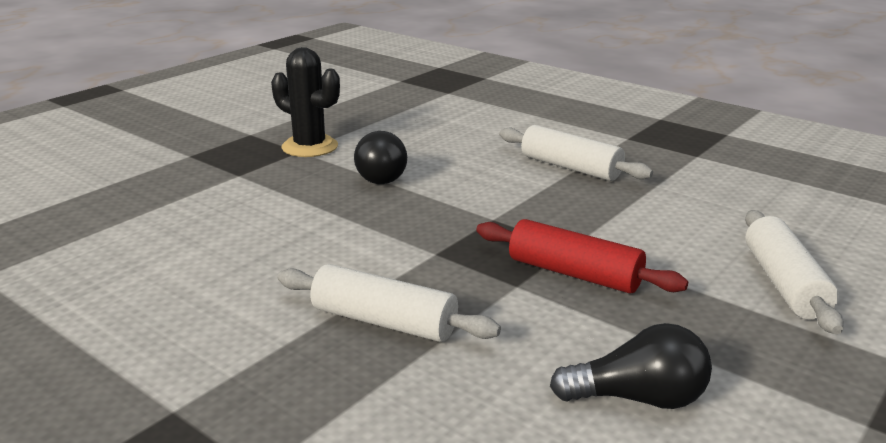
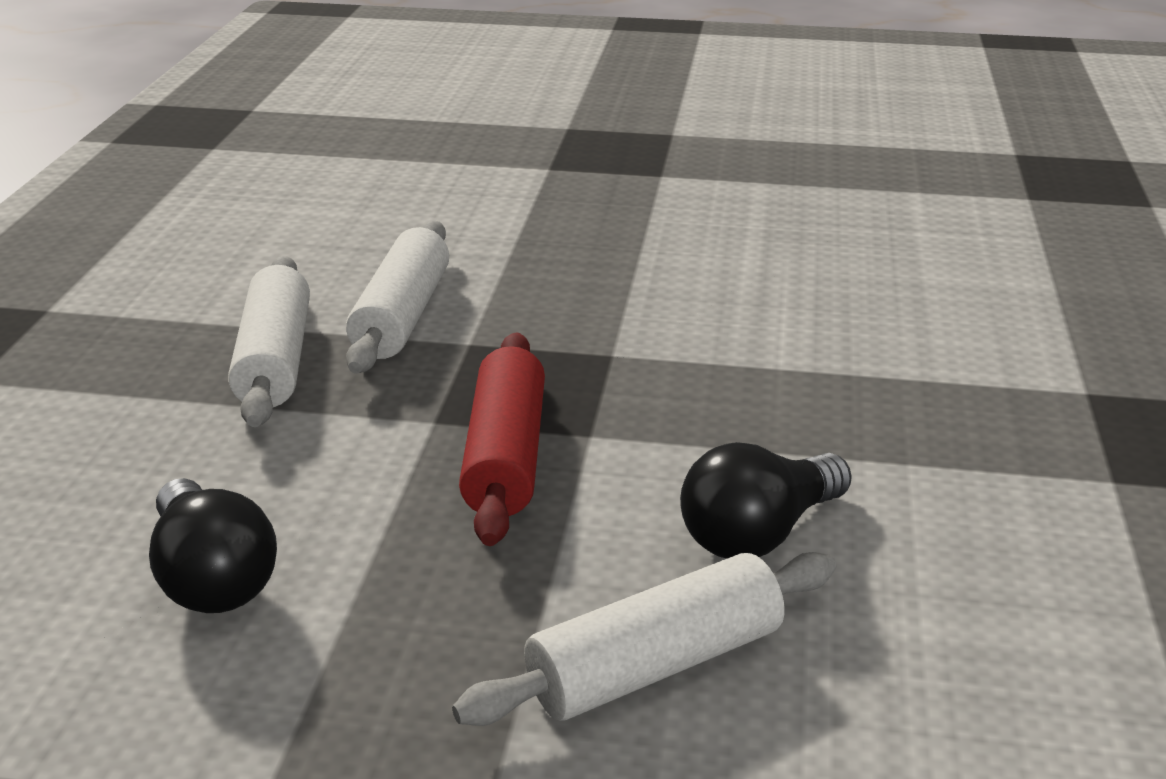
camera: 60 degrees right, 5 degrees up
(310, 147) = (681, 176): black cactus -> none
(380, 175) = (652, 243): black light bulb -> black light bulb (758, 534)
(570, 167) = (873, 369): white rolling pin -> white rolling pin (402, 316)

